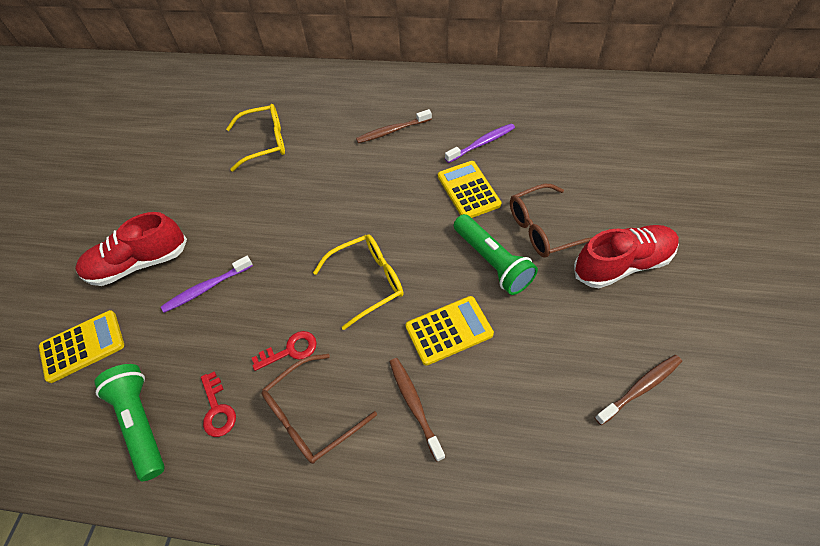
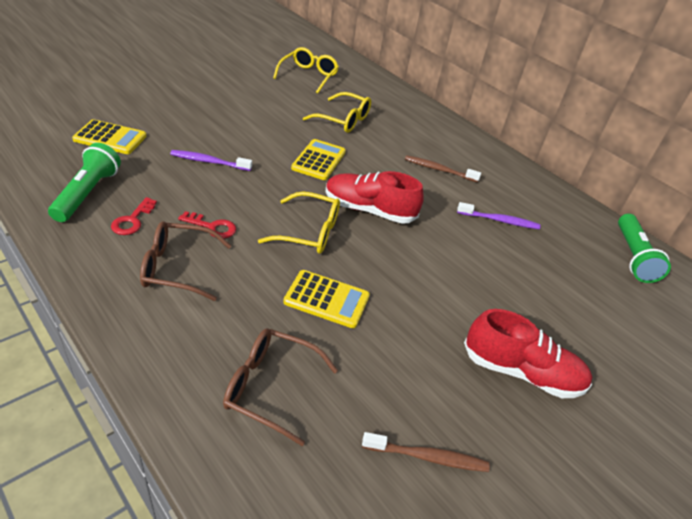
camera: 30 degrees right, 15 degrees down
(139, 263) = (190, 124): red shoe -> red shoe (369, 210)
(179, 117) = (308, 76): none -> yellow glasses
(414, 405) = (246, 318): brown toothbrush -> none
(468, 190) = (451, 238): yellow calculator -> yellow calculator (318, 160)
(492, 261) = (413, 288): green flashlight -> green flashlight (633, 256)
(543, 229) = (481, 301): brown glasses -> brown glasses (270, 387)

